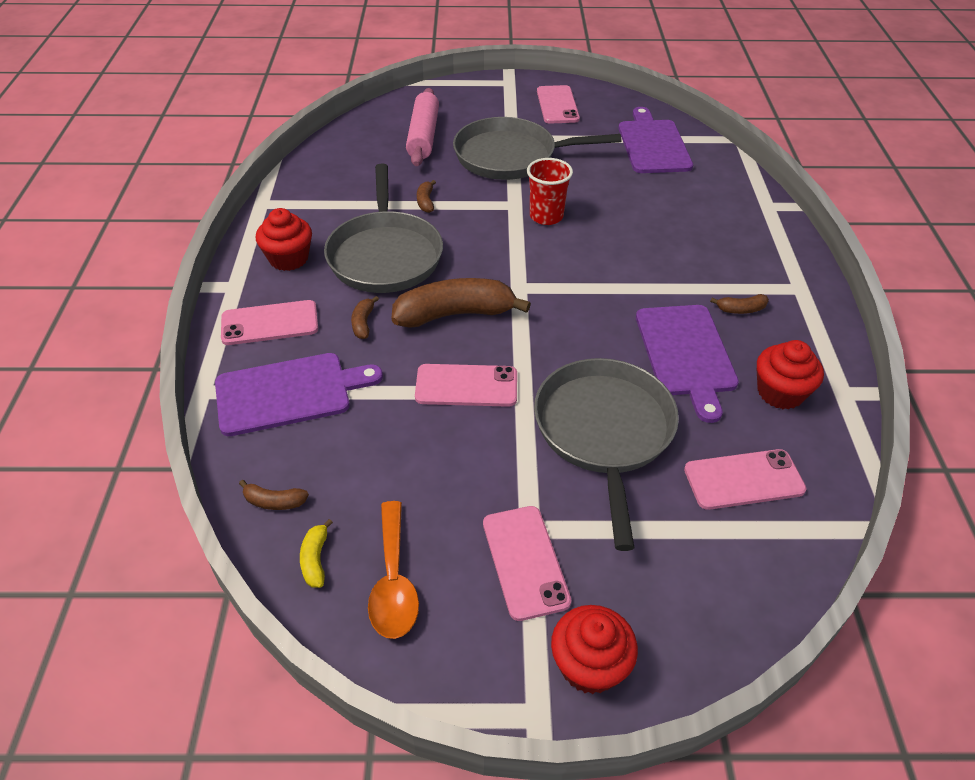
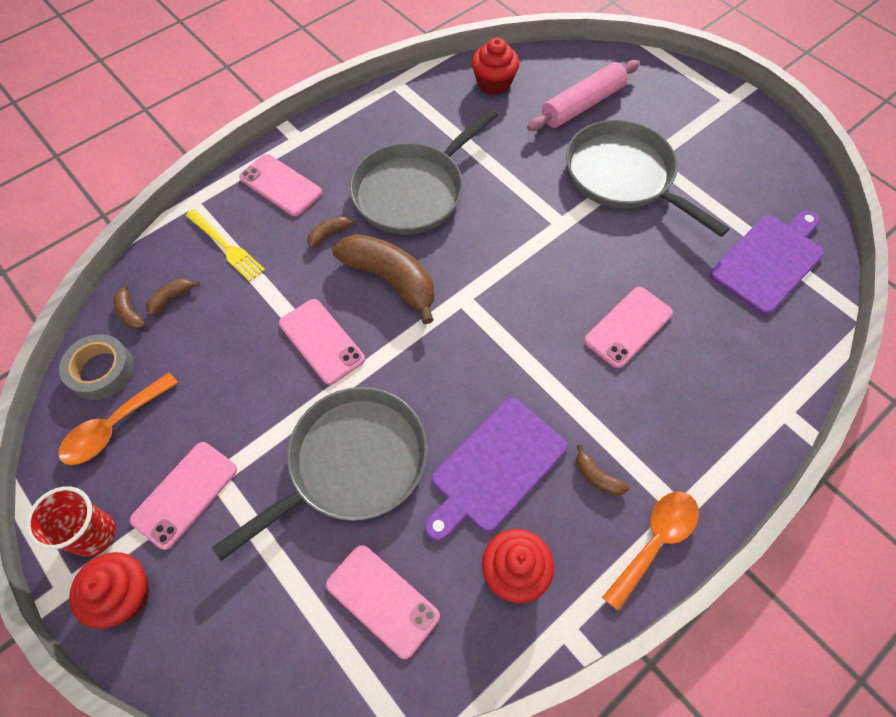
camera: 50 degrees right, 15 degrees up
(289, 258) = (353, 143): red cupcake -> red cupcake (494, 83)
(289, 393) = (226, 247): purple cutting board -> yellow fork
(315, 559) = (101, 371): yellow banana -> grey tape
(426, 202) = (501, 168): brown banana -> brown banana (171, 298)
(546, 216) = (570, 255): red cup -> red cup (94, 534)
(557, 105) = (740, 154): pink phone -> pink phone (628, 327)
(813, 312) = (655, 541): none -> orange spoon

